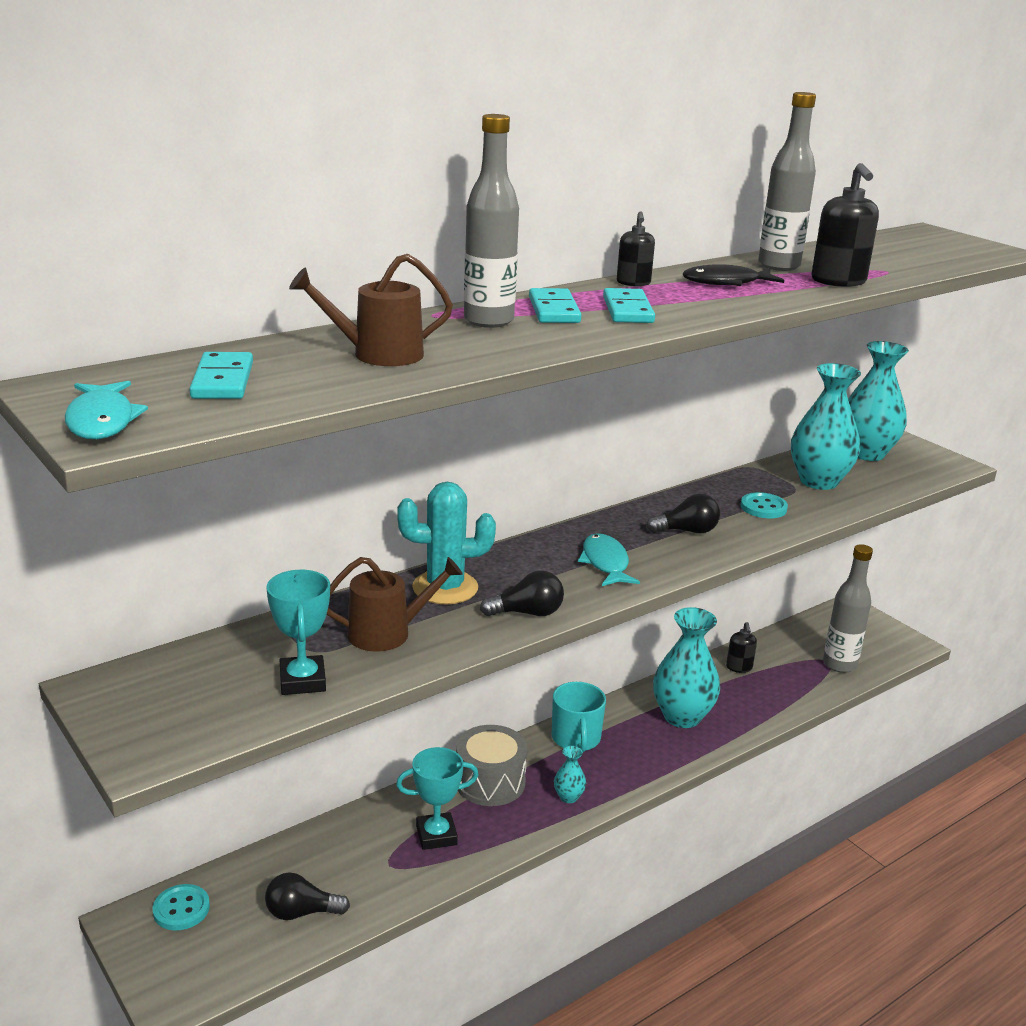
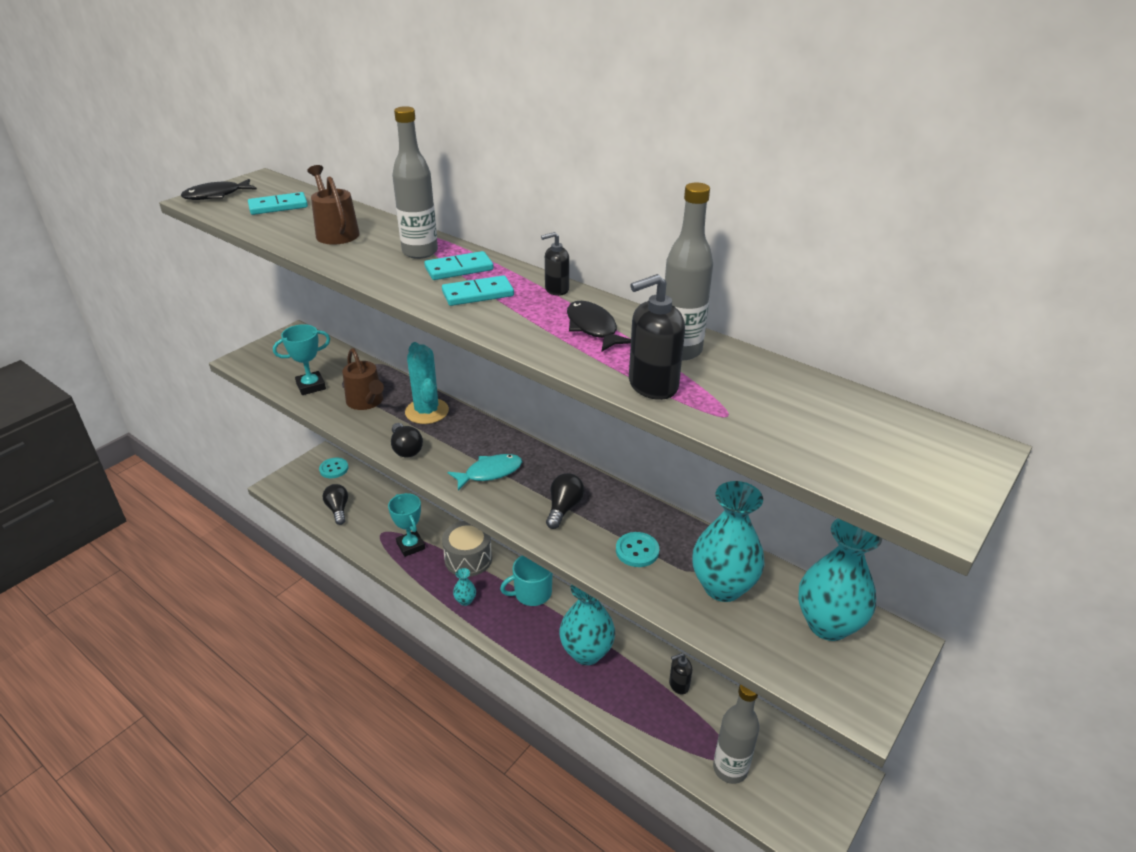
camera: 75 degrees right, 10 degrees up
(102, 421) = (216, 195): turquoise fish -> black fish
(687, 531) = (564, 508): black light bulb -> black light bulb turned 135 degrees counterclockwise

